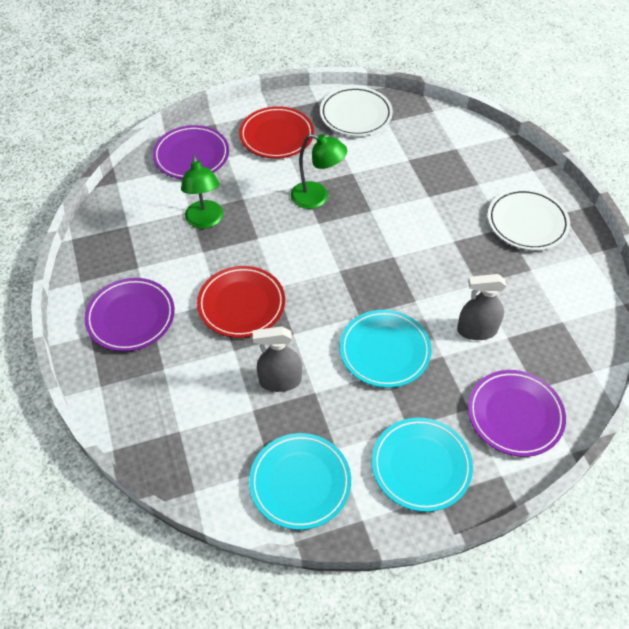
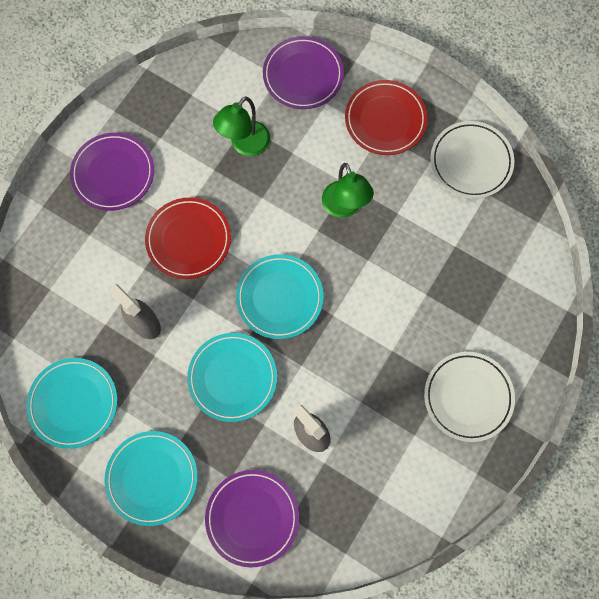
camera: 50 degrees right, 20 degrees up
(348, 279) = (279, 298): none -> turquoise plate

